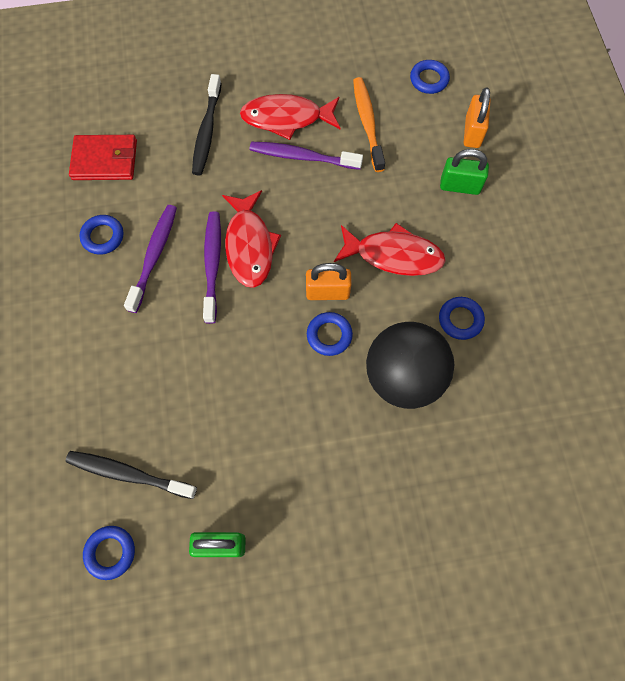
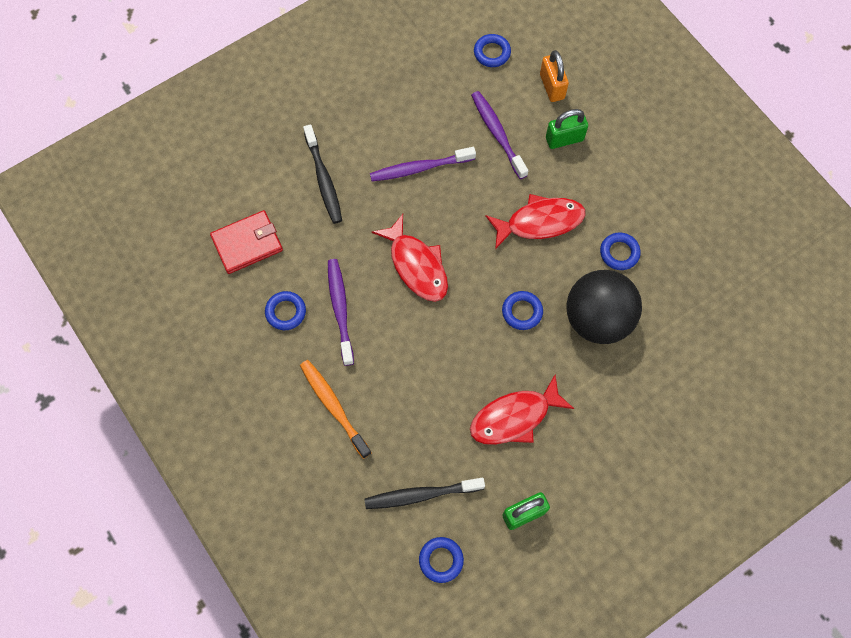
camera: 25 degrees left, 0 degrees up
(212, 265) = (394, 295): purple toothbrush -> purple toothbrush (497, 134)
(286, 118) = (387, 139): red fish -> red fish (514, 417)
(327, 292) = (502, 276): orange padlock -> none
(367, 123) = (459, 115): orange toothbrush -> orange toothbrush (334, 407)

